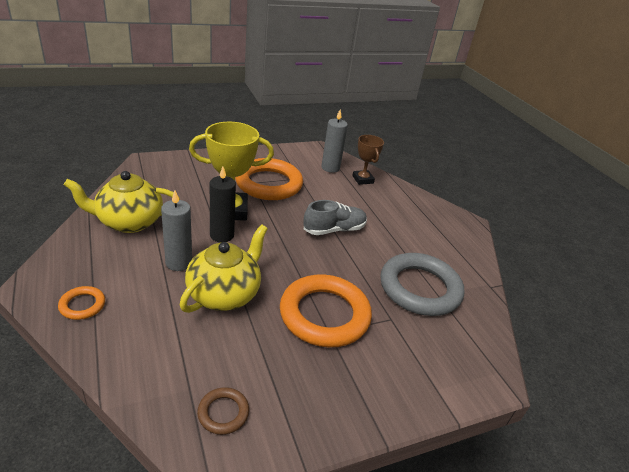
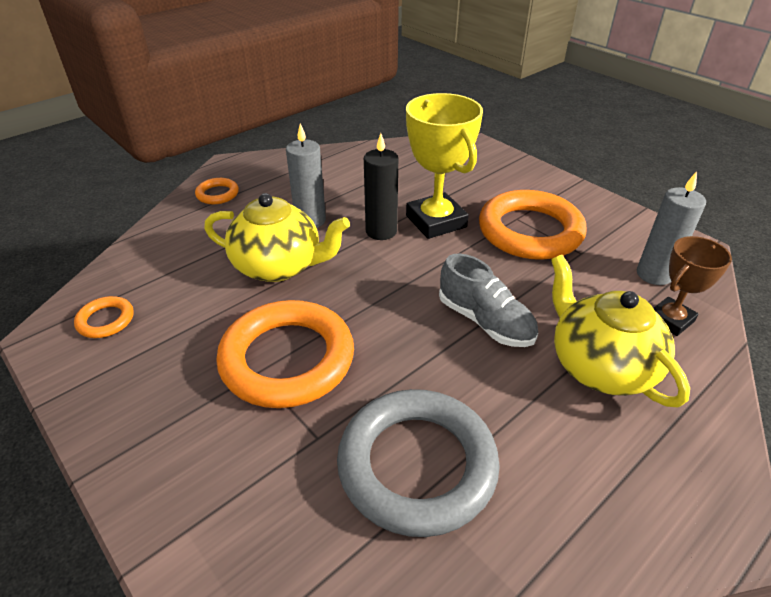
camera: 75 degrees right, 5 degrees up
(129, 222) = (352, 171): yellow teapot -> yellow teapot (599, 366)
(223, 413) = (106, 320): brown ring -> orange ring

